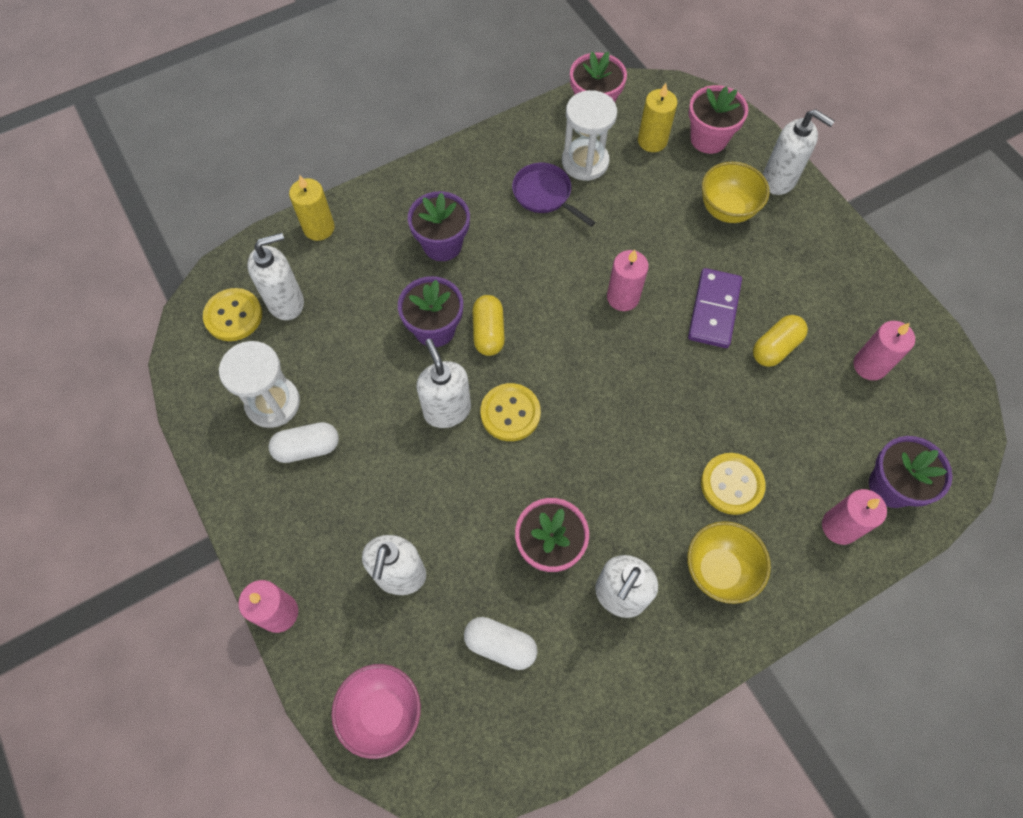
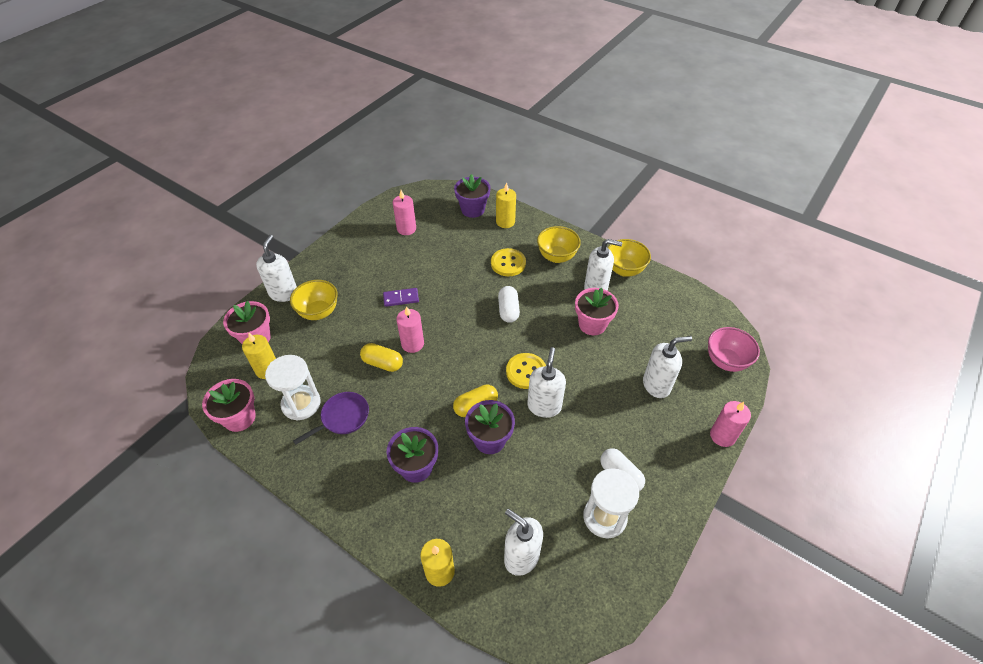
camera: 115 degrees left, 15 degrees down
(233, 316) = (555, 593): yellow button -> none
(447, 410) = (544, 406): white soap dispenser -> white soap dispenser turned 150 degrees clockwise
(500, 645) = (655, 326): white capsule -> white capsule (508, 310)
(545, 195) = (342, 418): purple pan -> purple pan turned 150 degrees counterclockwise
(642, 671) = (624, 270): none -> yellow bowl
(713, 310) = (401, 298): purple domino -> purple domino, size x0.65
(775, 347) = (414, 266): yellow capsule -> yellow capsule (382, 363)
(839, 526) = (505, 222): pink candle -> yellow candle

